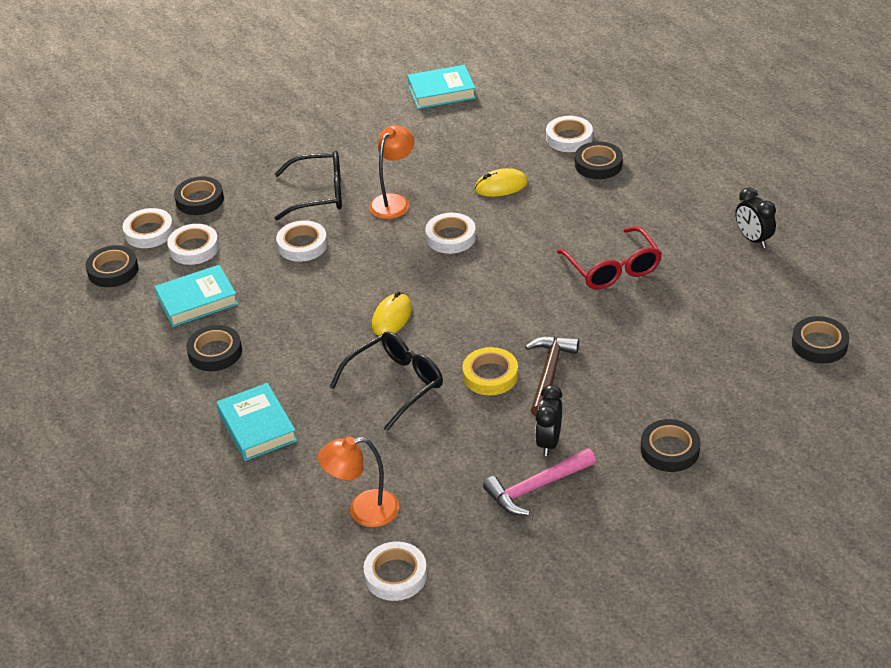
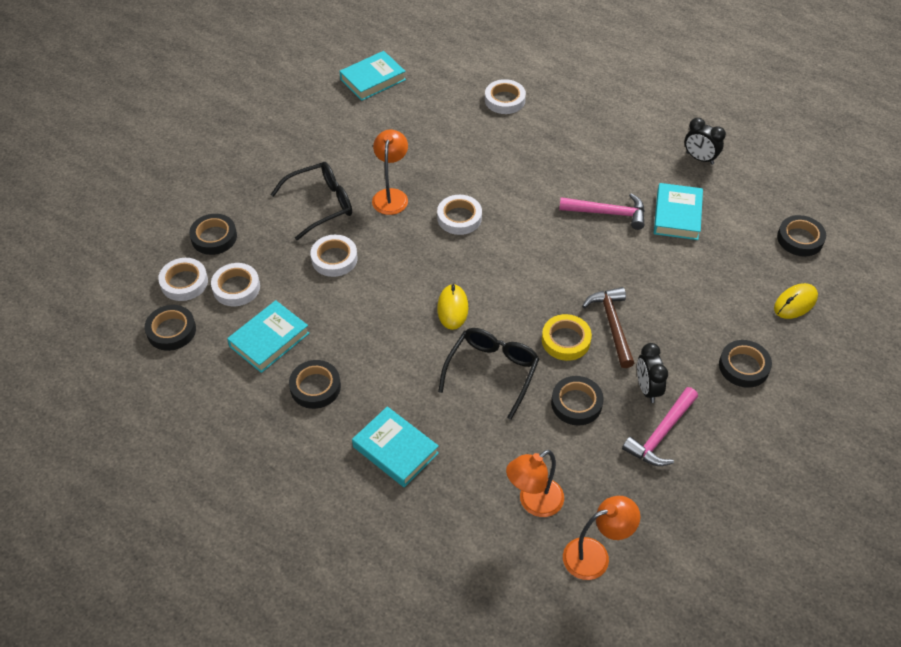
camera: 25 degrees left, 10 degrees up
(395, 575) = (595, 555): white tape -> orange lamp
(501, 186) = (474, 158): yellow mouse -> yellow mouse (795, 303)
(598, 164) = (542, 119): black tape -> black tape (576, 403)
(613, 269) = (608, 213): red glasses -> pink hammer
(690, 288) = (677, 215): none -> turquoise book

